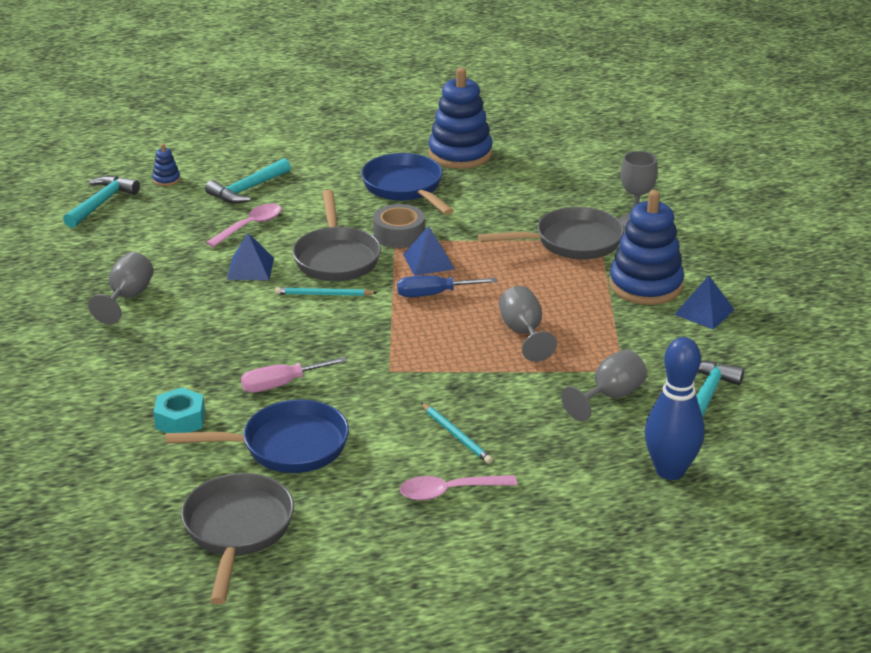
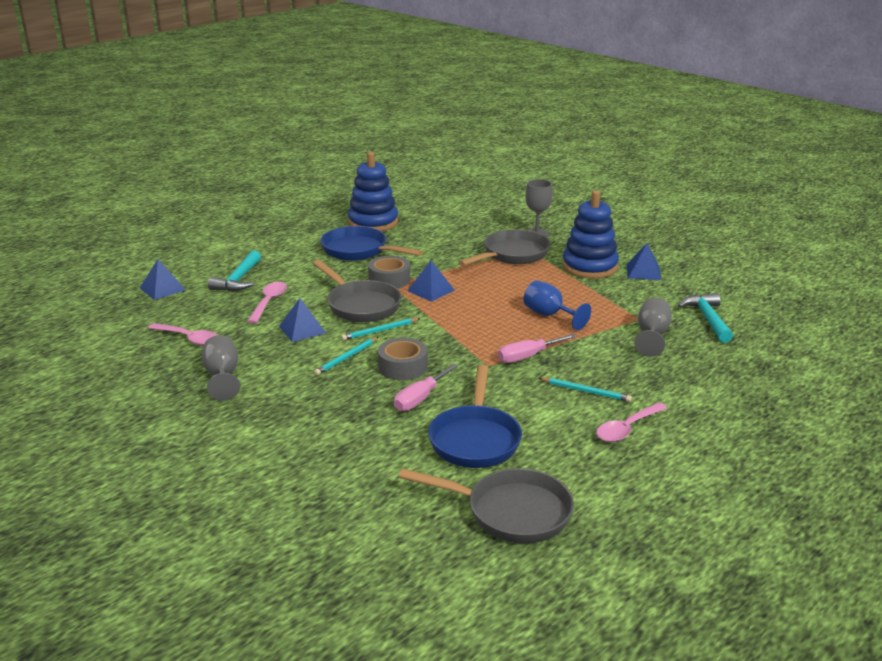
camera: 30 degrees left, 5 degrees down
(101, 203) = (123, 318): turquoise hammer -> none
(137, 245) = (189, 339): none -> pink spoon
(166, 179) = (162, 289): blue stacking toy -> blue pyramid
(180, 420) = (369, 449): turquoise nut -> none
(237, 531) = (510, 512): grey pan -> grey pan turned 135 degrees clockwise
(259, 315) = (346, 358): none -> turquoise pencil
(286, 446) = (475, 439): blue pan -> blue pan turned 135 degrees clockwise
(302, 343) = (402, 367): none -> grey tape
(434, 294) = (459, 309): blue screwdriver -> none
(441, 375) = (527, 357): none -> pink screwdriver
(523, 333) = (549, 315): grey goblet -> blue goblet
(670, 471) = (744, 367): blue bowling pin -> none

